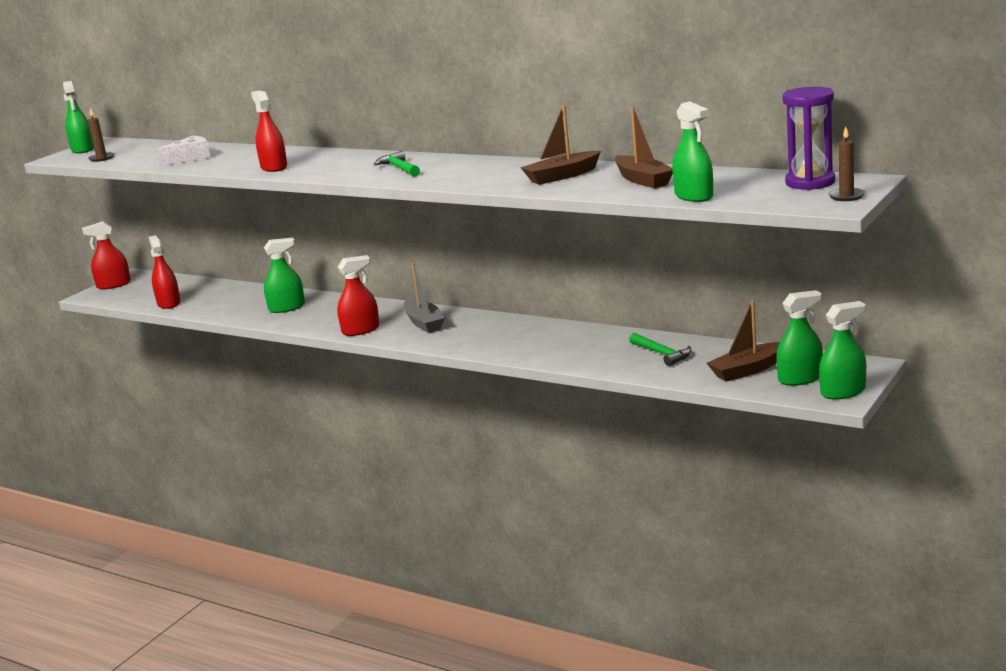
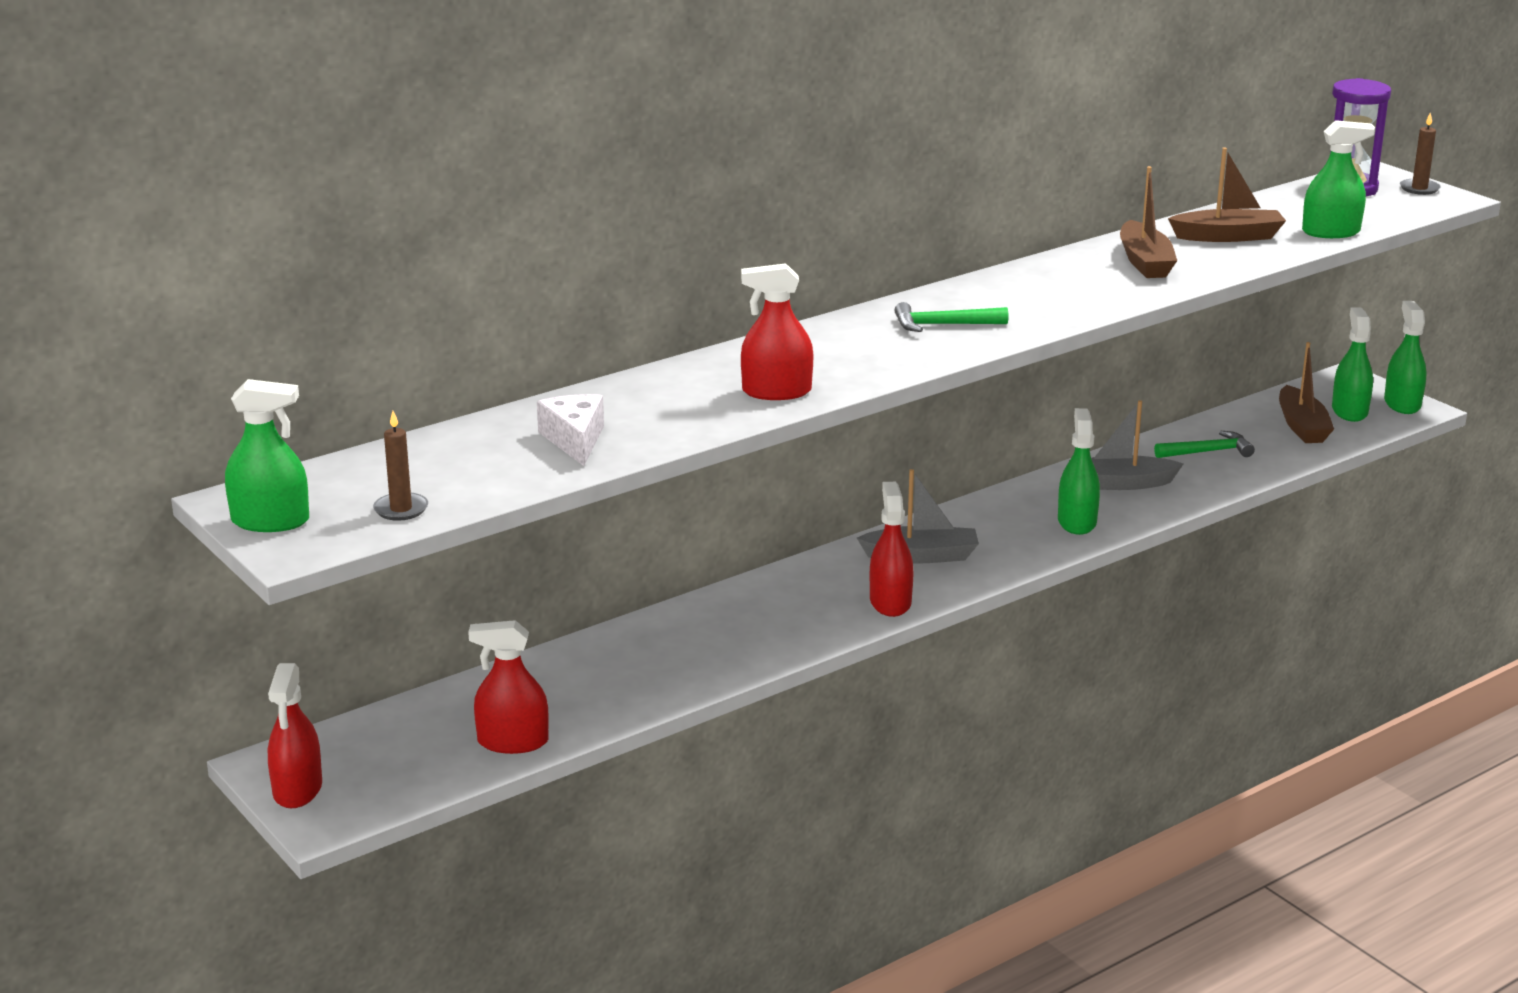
camera: 70 degrees left, 5 degrees up
(286, 308) = (704, 642): green spray bottle -> green spray bottle (1077, 522)
(579, 343) = (1120, 484): none -> grey boat

